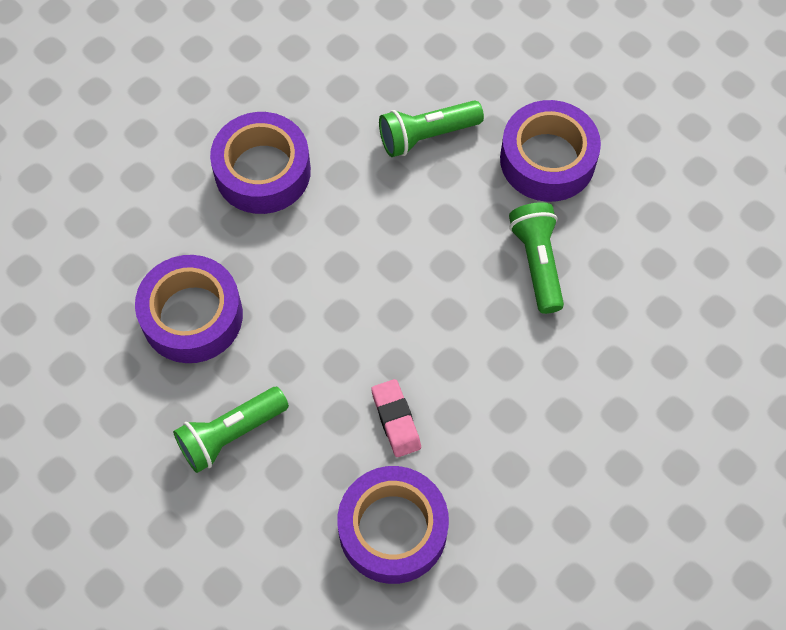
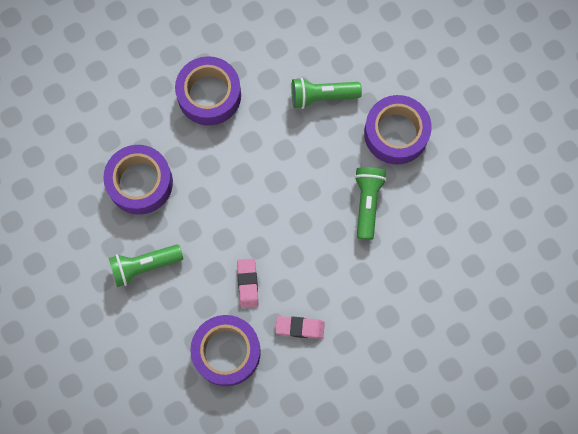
camera: 15 degrees right, 10 degrees up
(494, 464) = (300, 327): none -> pink eraser

